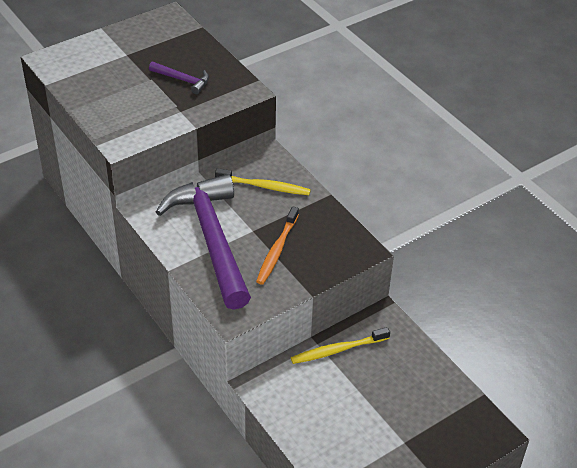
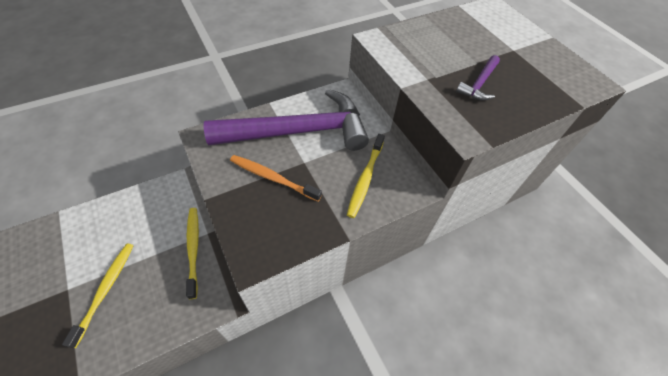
camera: 95 degrees right, 10 degrees up
(397, 408) = (106, 290): none -> yellow toothbrush

